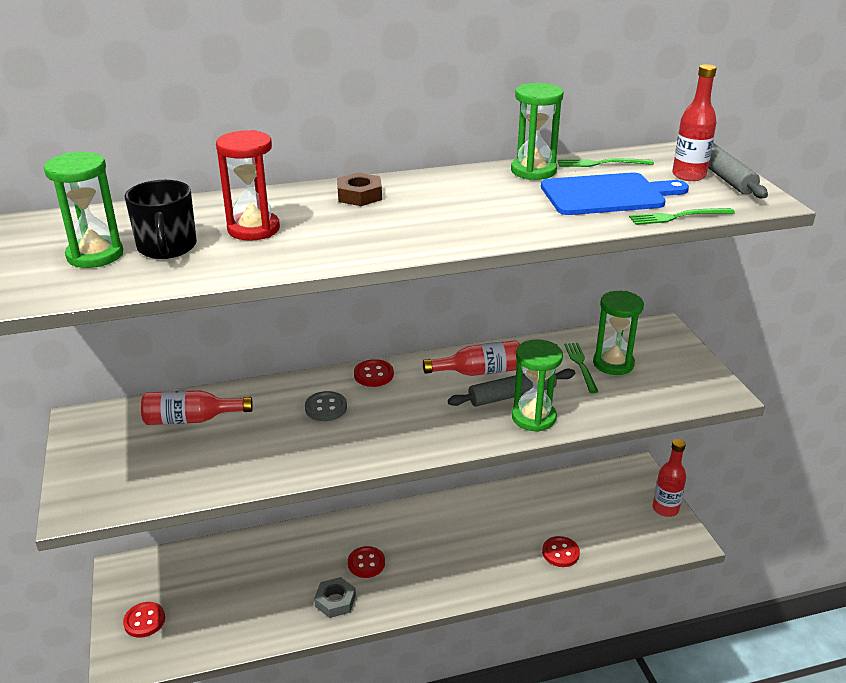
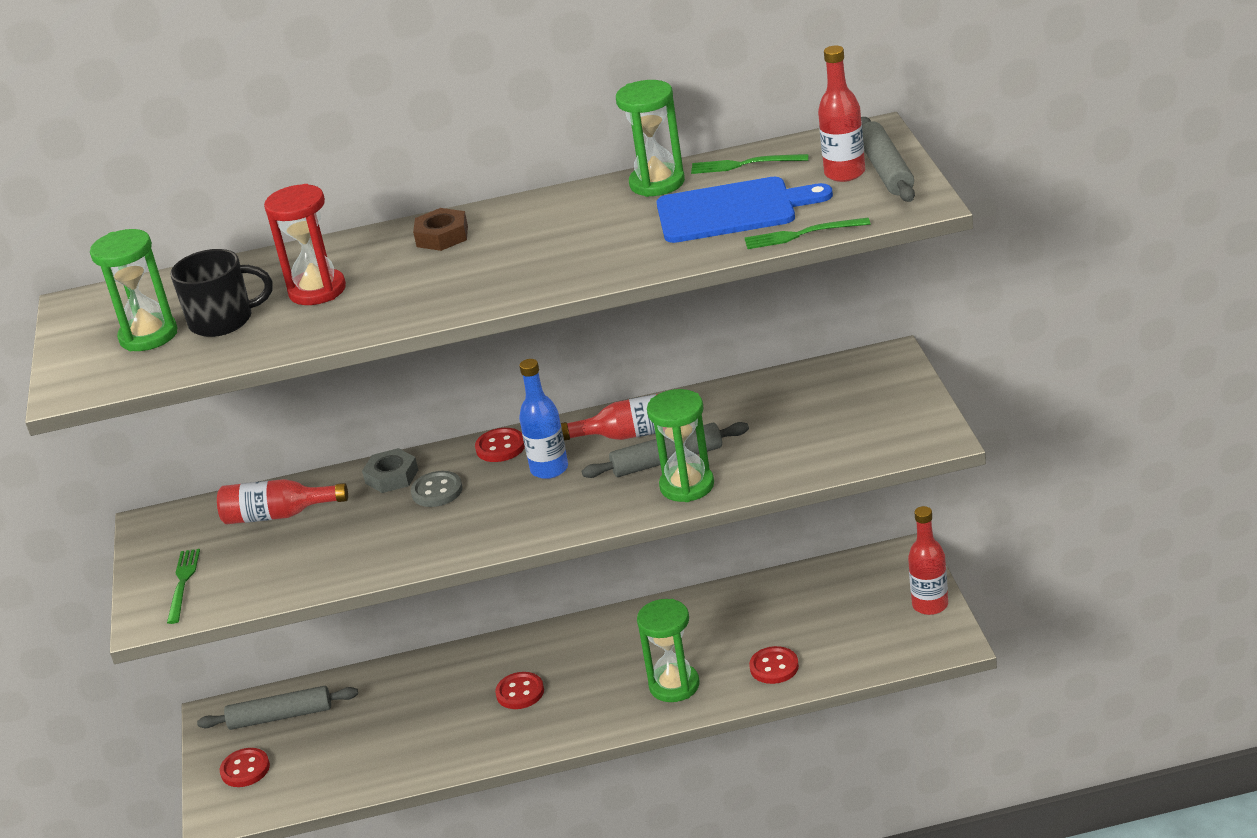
camera: 10 degrees right, 0 degrees up
(167, 248) = (223, 321): black mug -> black mug turned 90 degrees counterclockwise
(174, 573) = (280, 716): none -> grey rolling pin
(335, 601) = (477, 737): grey nut -> grey nut (391, 476)
(417, 396) = (549, 469): none -> blue bottle
(581, 365) = (765, 417): green fork -> green fork (183, 583)
(613, 364) = (807, 411): green hourglass -> green hourglass (674, 685)

